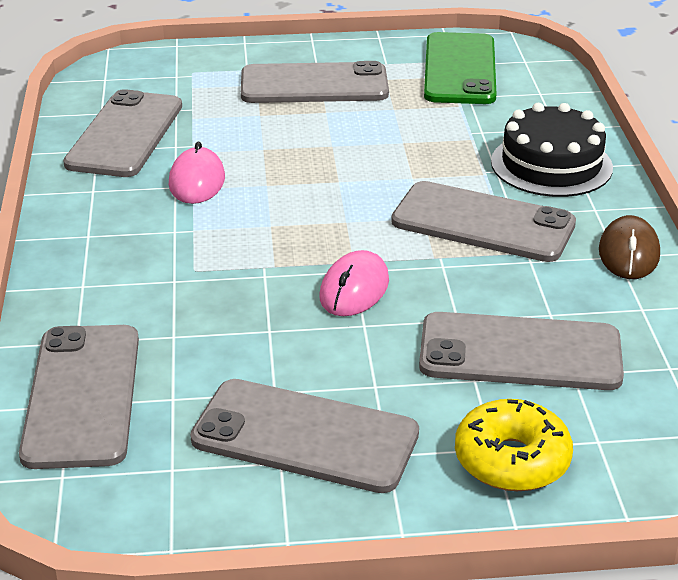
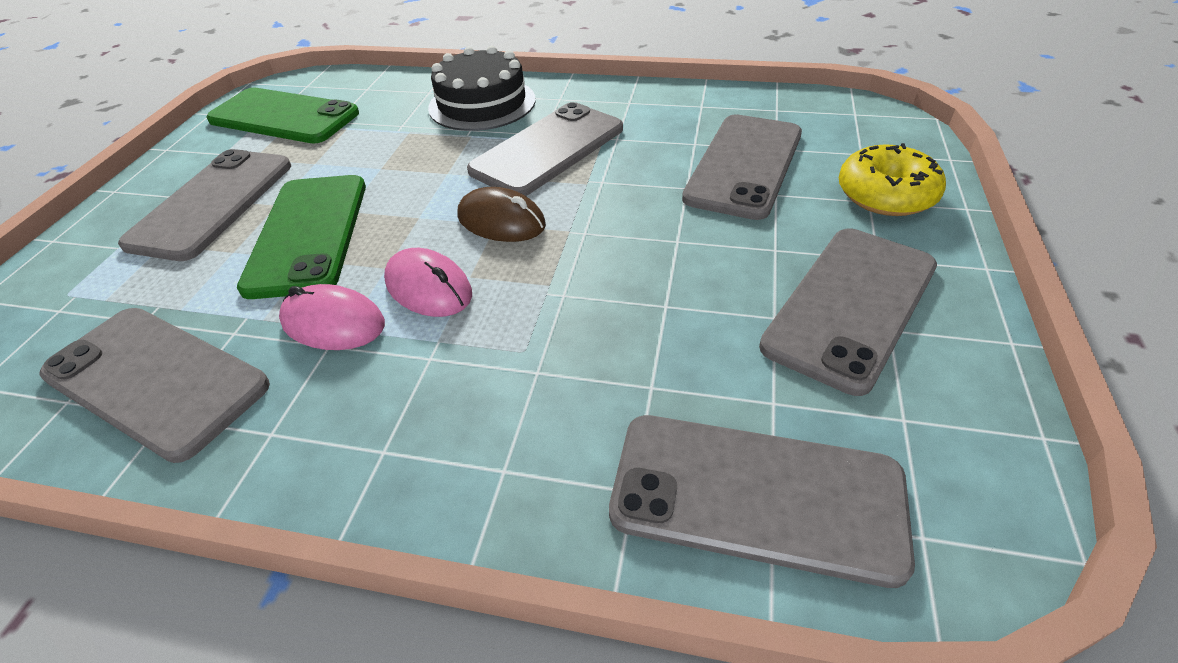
camera: 70 degrees left, 10 degrees up
(293, 138) = (308, 234): none -> green phone
(354, 289) = (617, 237): pink mouse -> pink mouse (428, 288)
(628, 253) = (628, 97): brown mouse -> brown mouse (501, 221)

